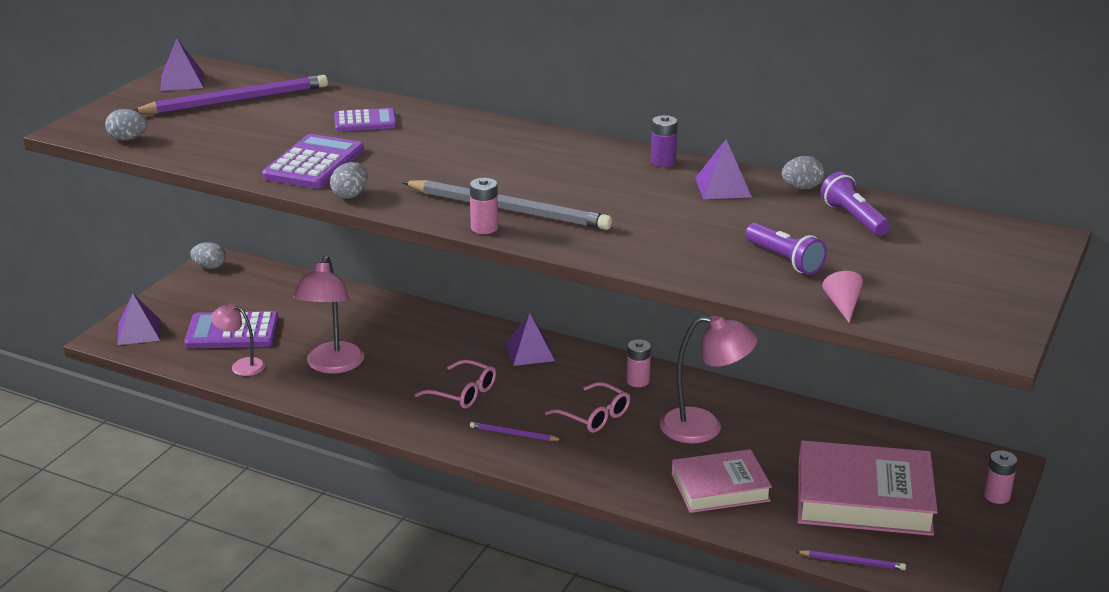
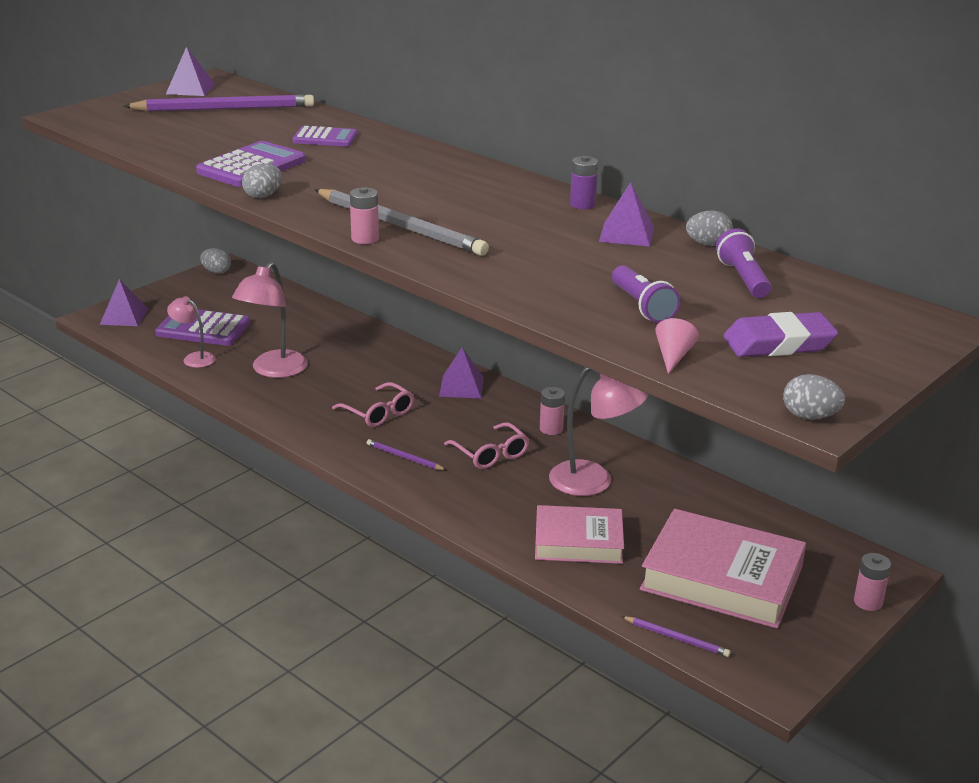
camera: 15 degrees right, 0 degrees up
(128, 139) = (106, 128): grey egg -> grey egg (810, 416)
(922, 278) = (778, 343): none -> purple eraser

